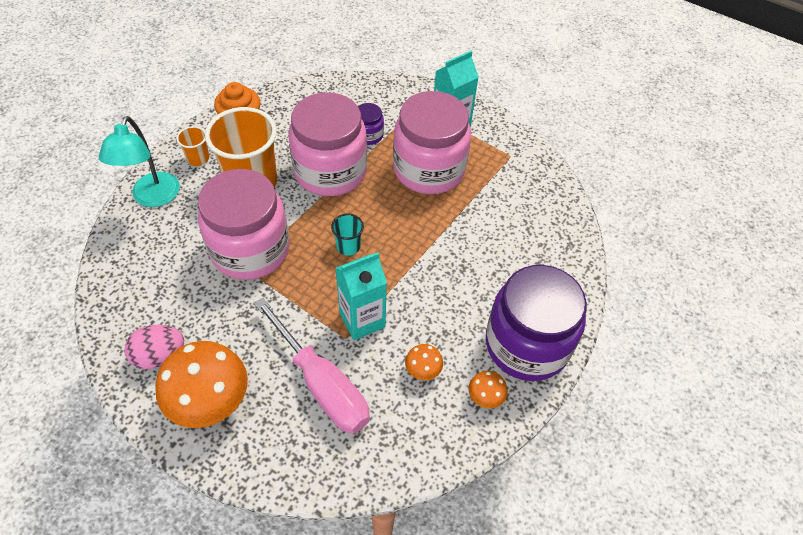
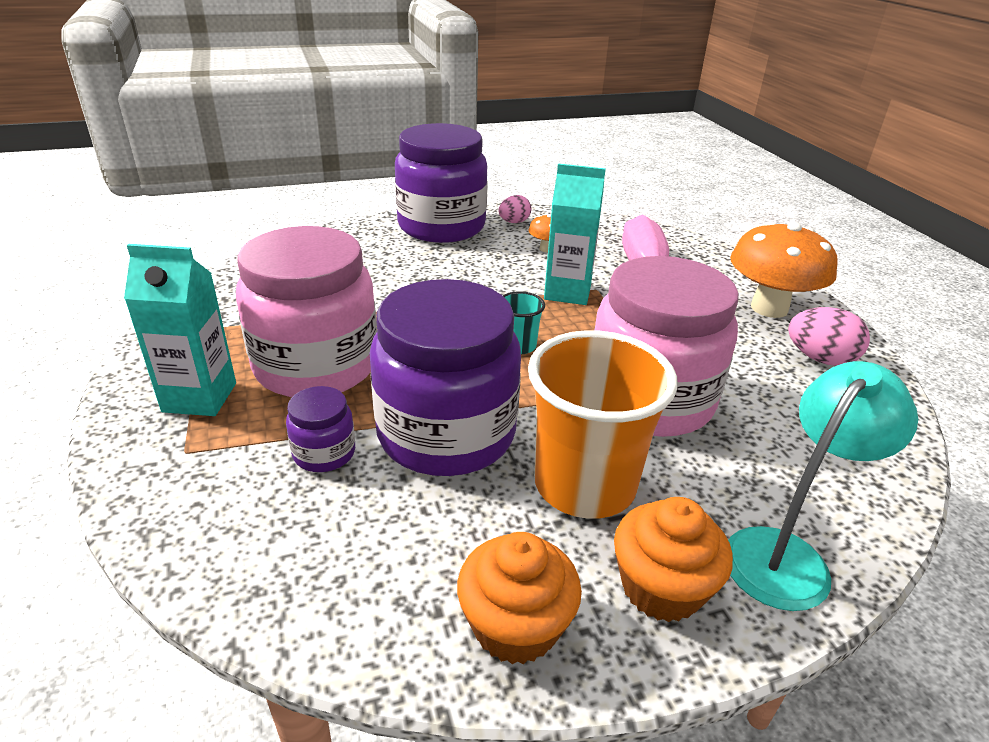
camera: 140 degrees left, 20 degrees down
(198, 158) = (661, 588): orange cup -> orange cupcake
(330, 171) = (446, 434): pink jar -> purple jar
(485, 397) = (514, 222): orange mushroom -> pink egg

